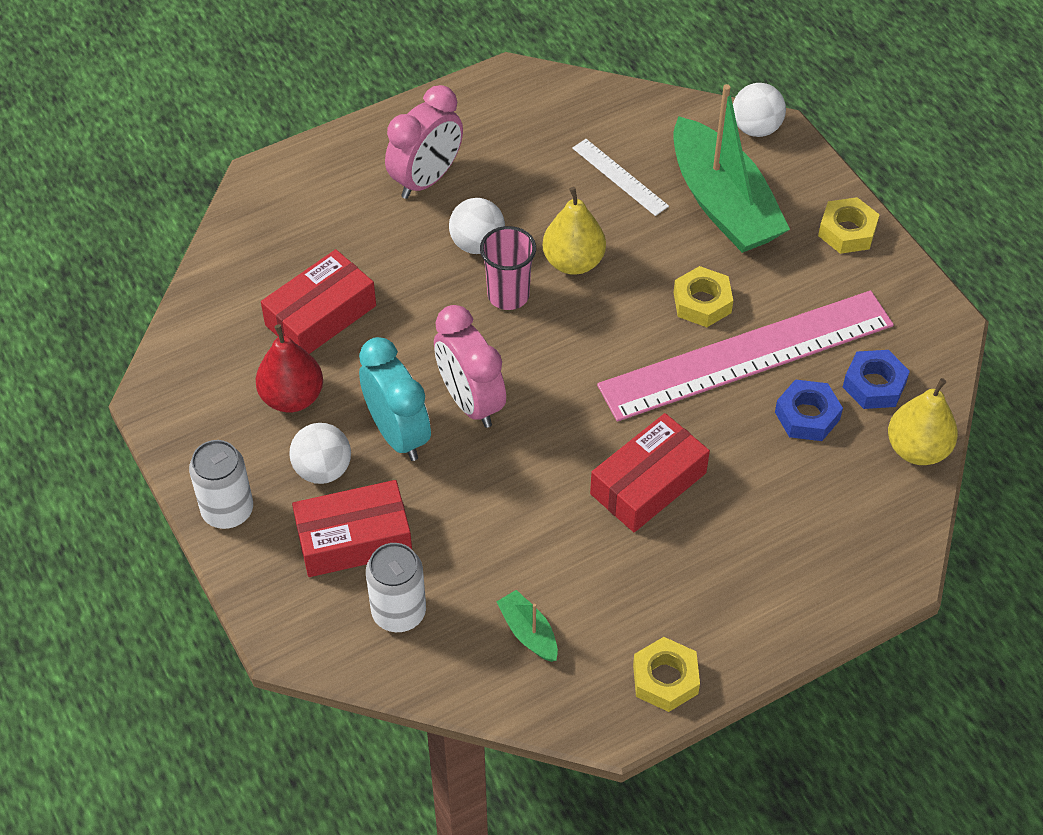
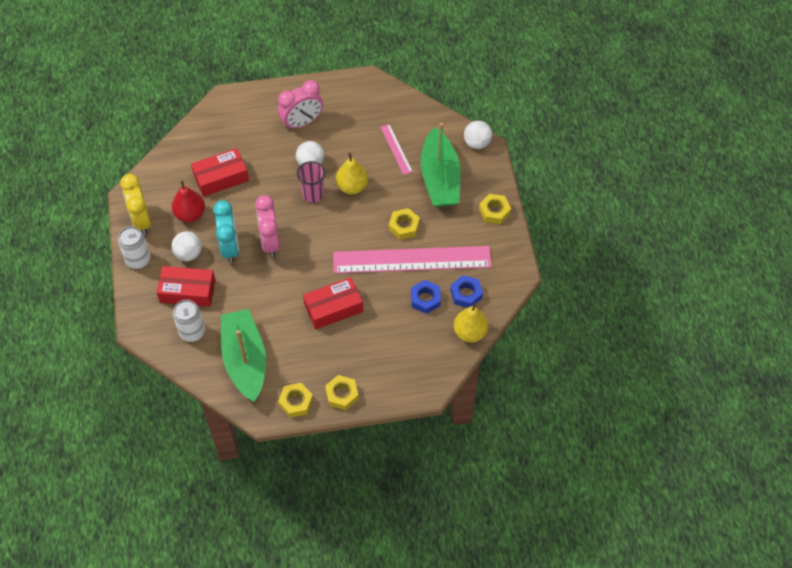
camera: 20 degrees right, 5 degrees up
(201, 437) = (141, 220): none -> yellow clock
(528, 632) = (245, 360): green boat -> green boat, size x2.40
(620, 177) = (396, 149): white ruler -> pink ruler
(745, 636) = (342, 394): none -> yellow nut

